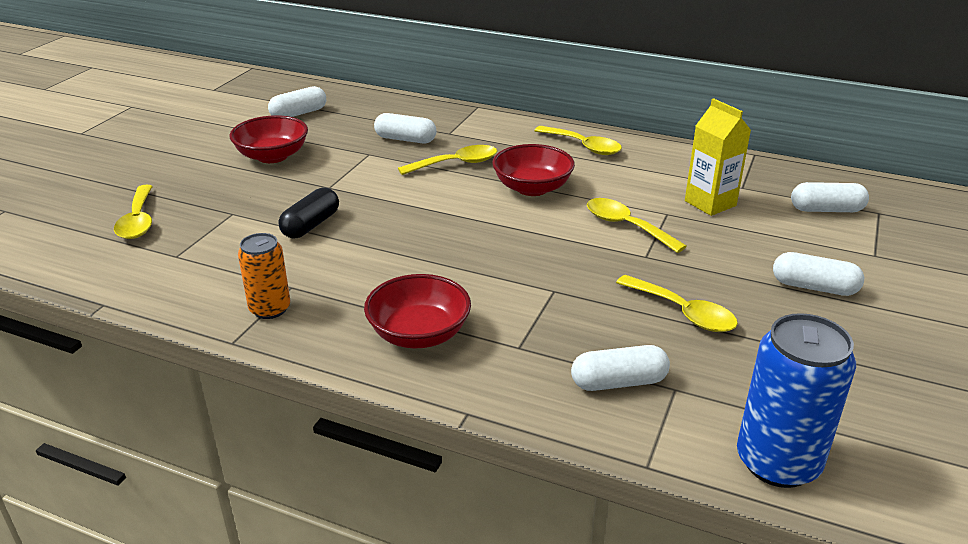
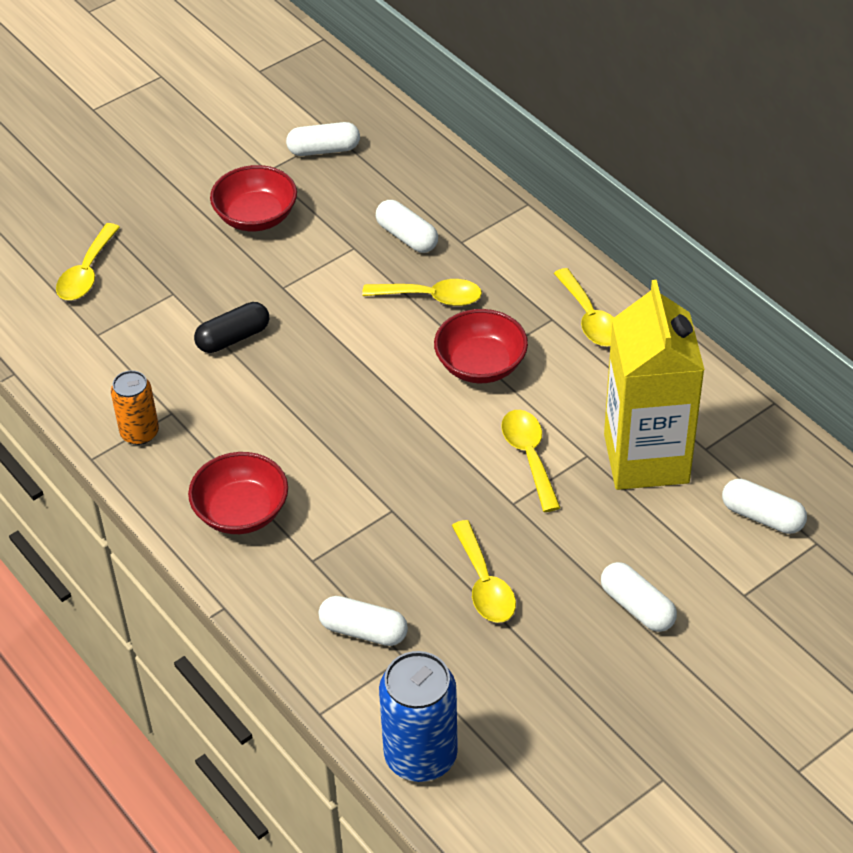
camera: 30 degrees right, 15 degrees up
(710, 203) = (646, 458): yellow carton -> yellow carton, size x1.75

